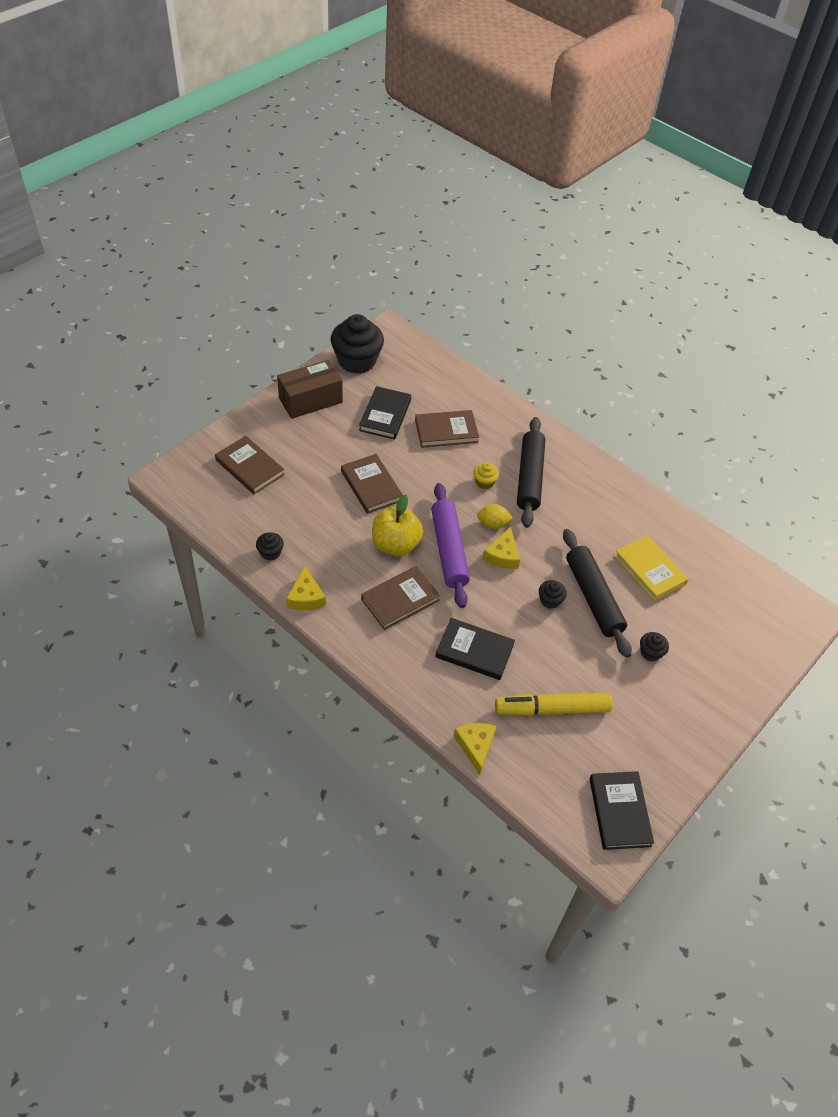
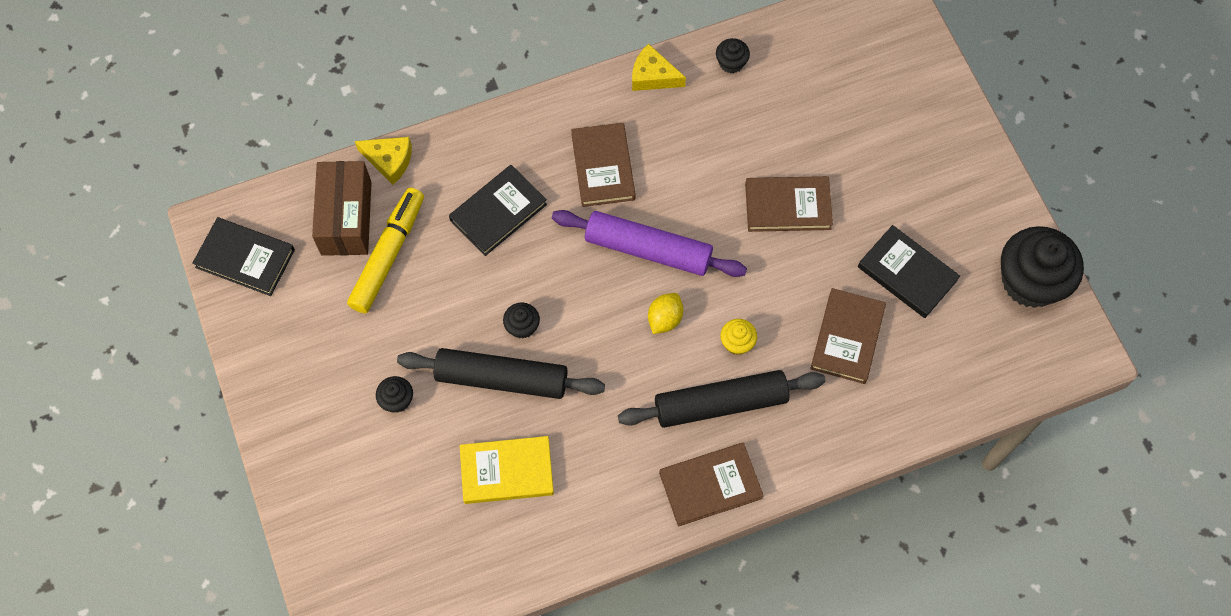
camera: 120 degrees right, 15 degrees up
(249, 467) = (874, 85): brown book -> brown book (710, 485)
(310, 400) = (970, 194): brown box -> brown box (346, 218)
(395, 544) = (683, 195): yellow apple -> none
(502, 555) = (612, 306): yellow cheese -> none
(530, 477) = (720, 404): black rolling pin -> black rolling pin turned 45 degrees counterclockwise

